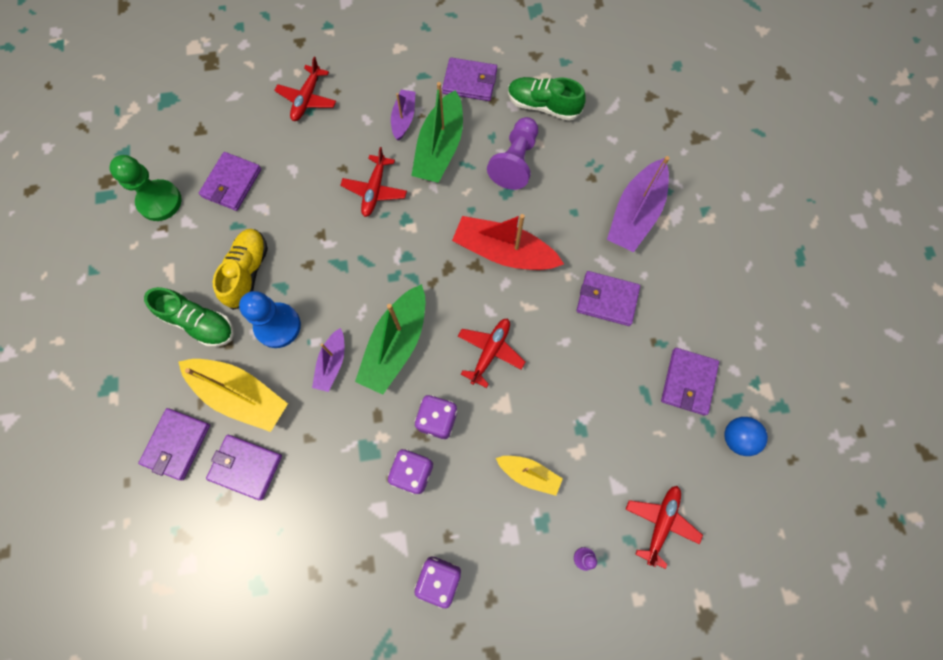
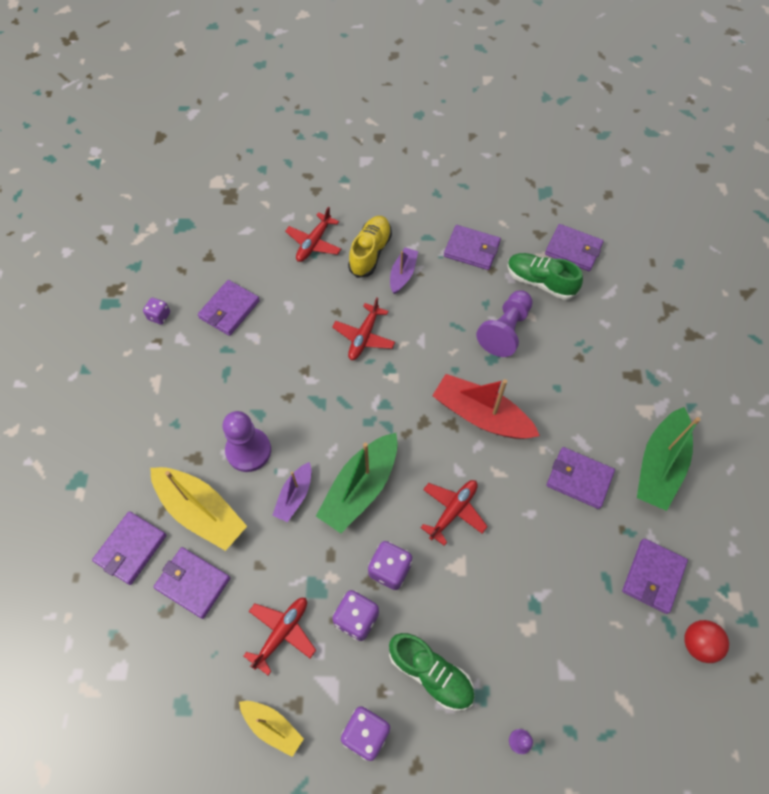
camera: 10 degrees right, 10 degrees down
(160, 201) = (159, 316): green pawn -> purple dice
(199, 323) = (174, 435): green shoe -> green shoe (430, 673)
(247, 272) = (229, 395): yellow shoe -> yellow shoe (370, 252)
(277, 326) = (248, 450): blue pawn -> purple pawn
(440, 148) = (433, 307): green boat -> green boat (659, 465)
(529, 474) = (474, 642): yellow boat -> yellow boat (272, 727)
(571, 67) = (573, 250): none -> purple wallet
(635, 214) = (619, 399): purple boat -> none
(660, 523) = (606, 718): red plane -> red plane (282, 632)
(737, 438) = (698, 644): blue ball -> red ball

